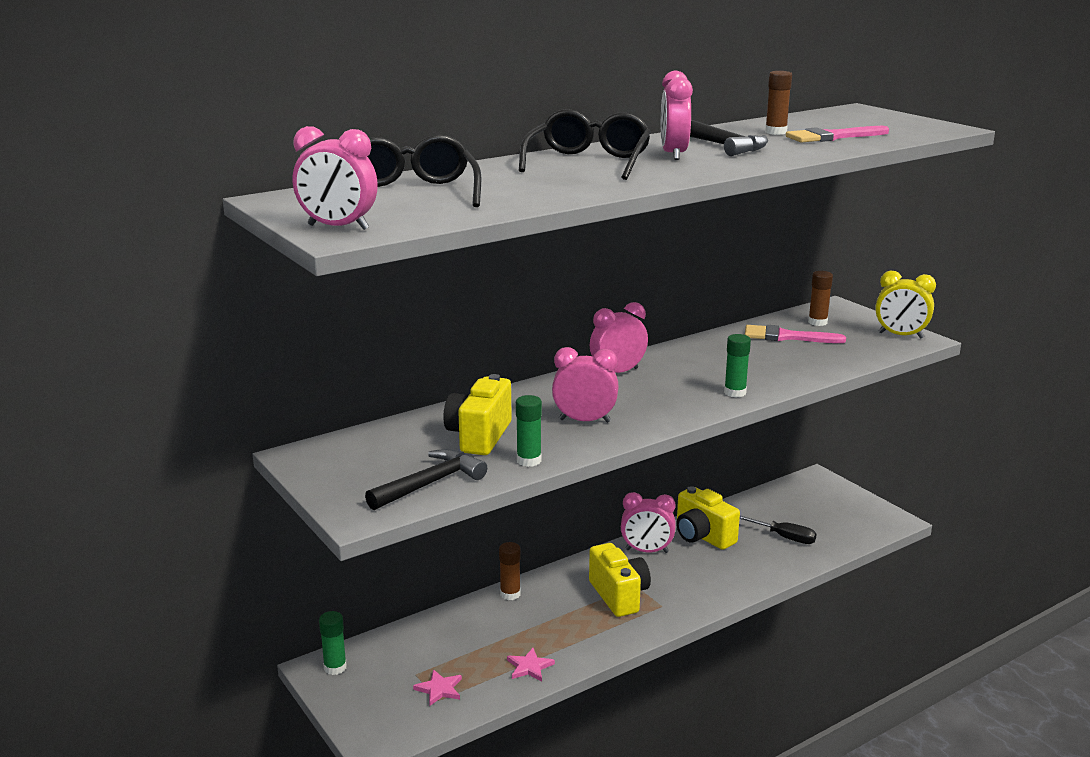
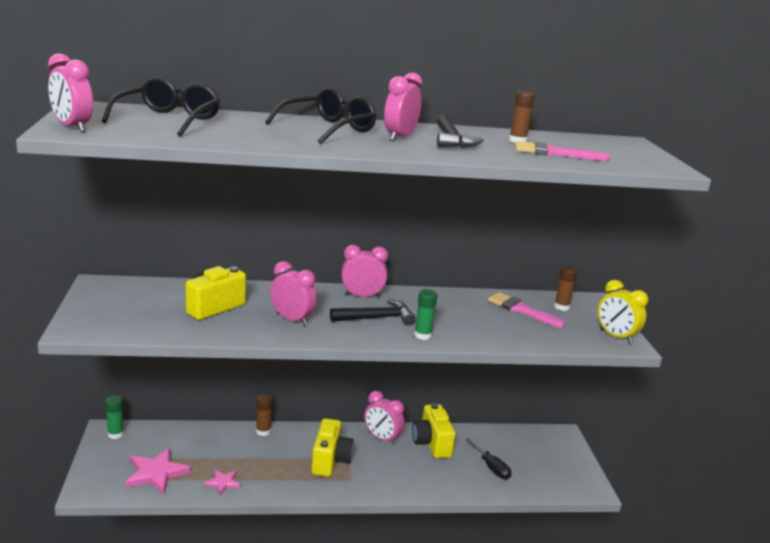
camera: 25 degrees right, 0 degrees up
(430, 483) = (140, 325): black hammer -> black hammer (377, 318)
(439, 689) = (156, 473): pink star -> pink star, size x1.79
(529, 460) = (218, 332): green glue stick -> none

